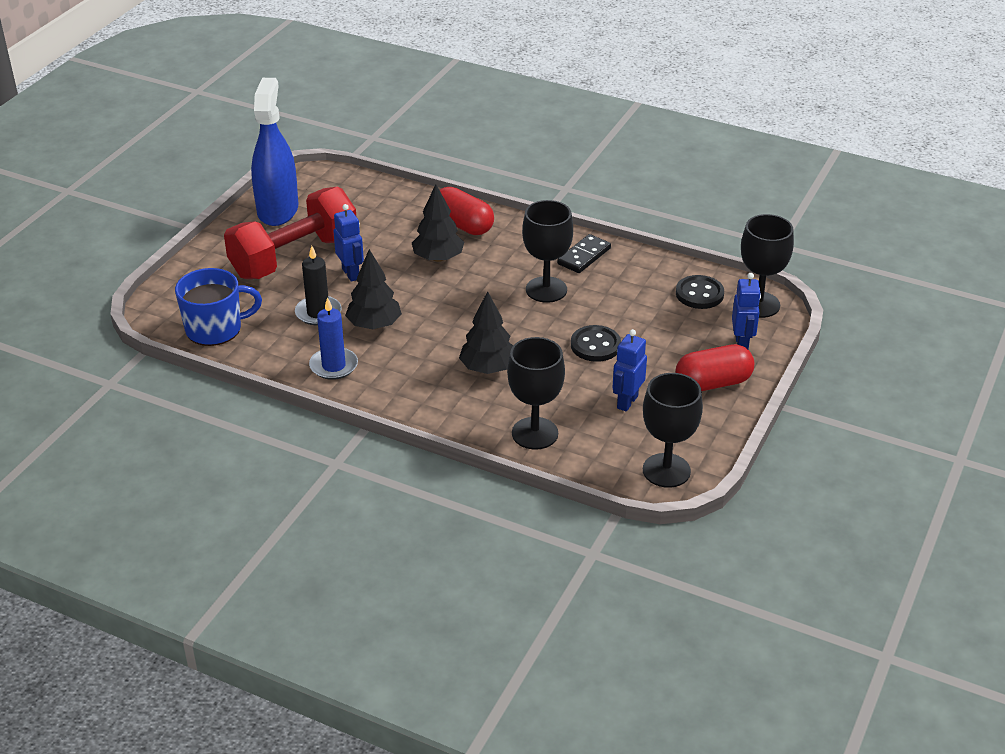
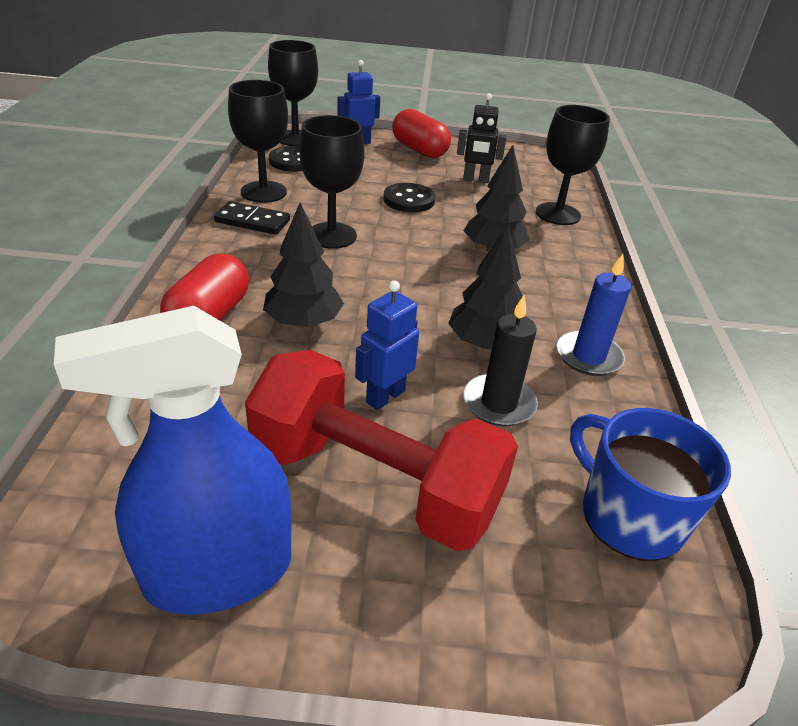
camera: 115 degrees left, 0 degrees up
(627, 402) = (475, 180): blue robot -> black robot
(666, 470) = (539, 160): black goblet -> black goblet (263, 192)

